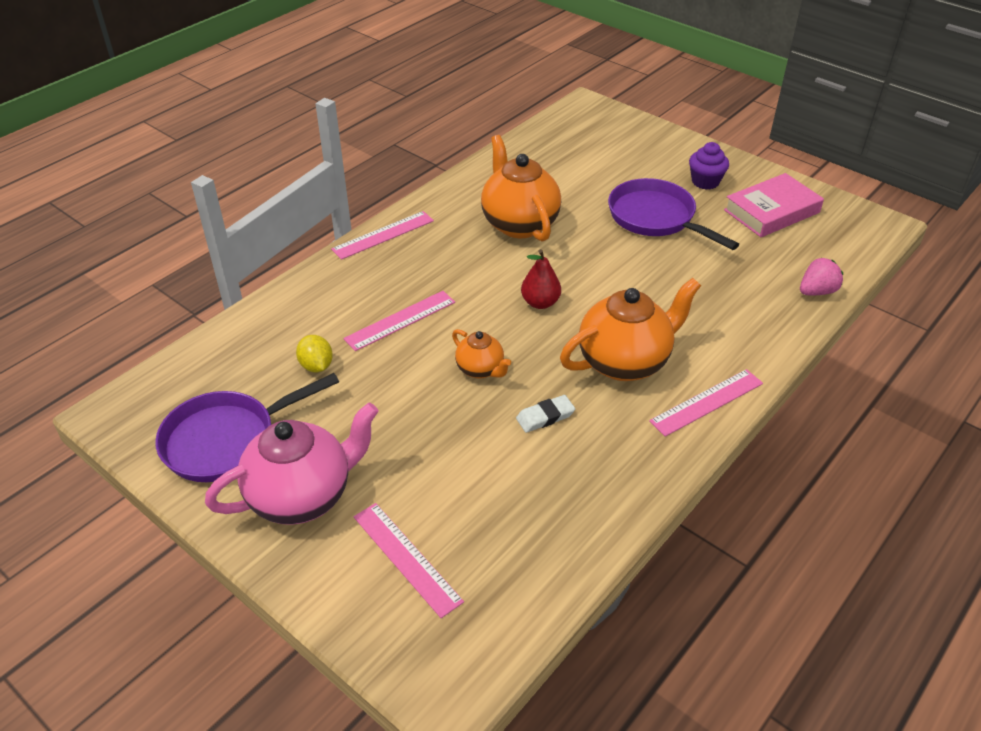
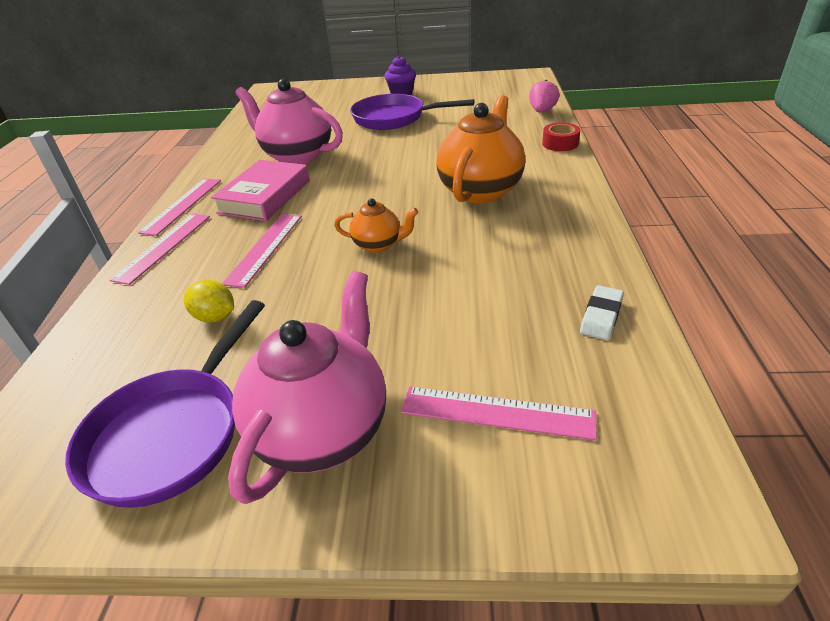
camera: 35 degrees left, 5 degrees down
(519, 224) = (297, 156): orange teapot -> pink teapot
(540, 303) = (372, 188): red pear -> none
(545, 416) = (470, 246): white eraser -> white eraser (601, 316)
(706, 402) = (565, 185): pink ruler -> pink ruler (163, 246)
(771, 211) = (461, 91): pink book -> pink book (265, 196)
(773, 348) = (560, 143): none -> red tape

